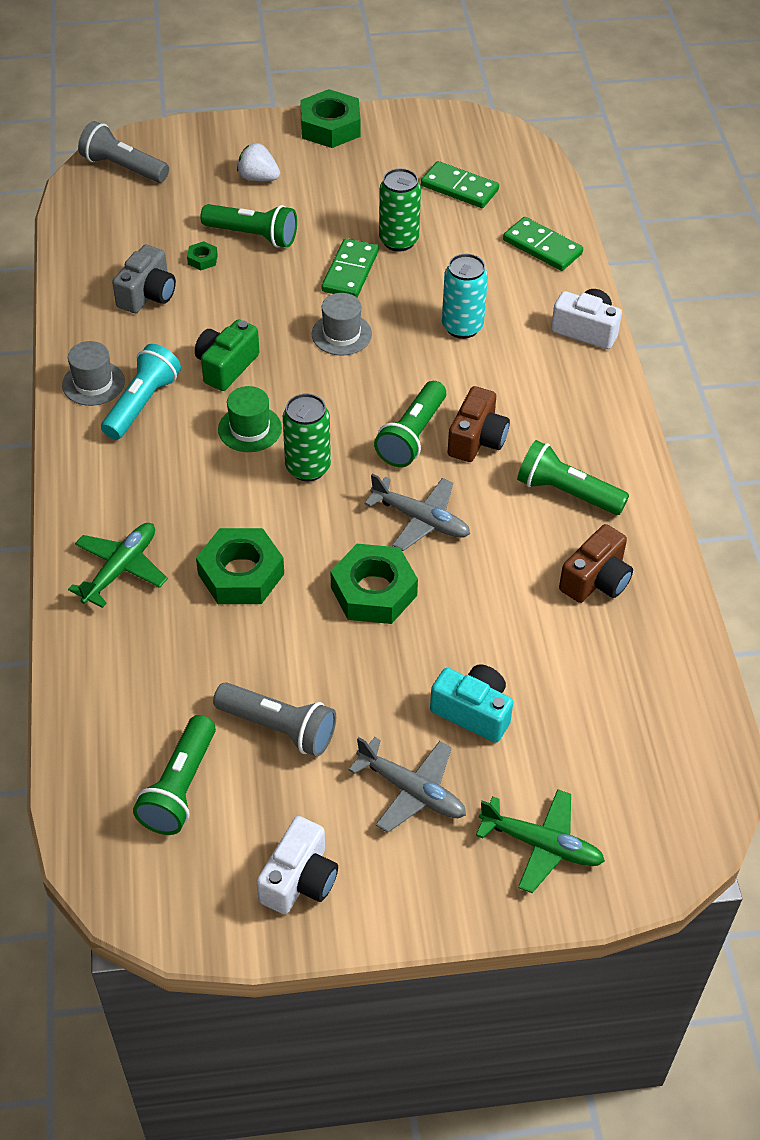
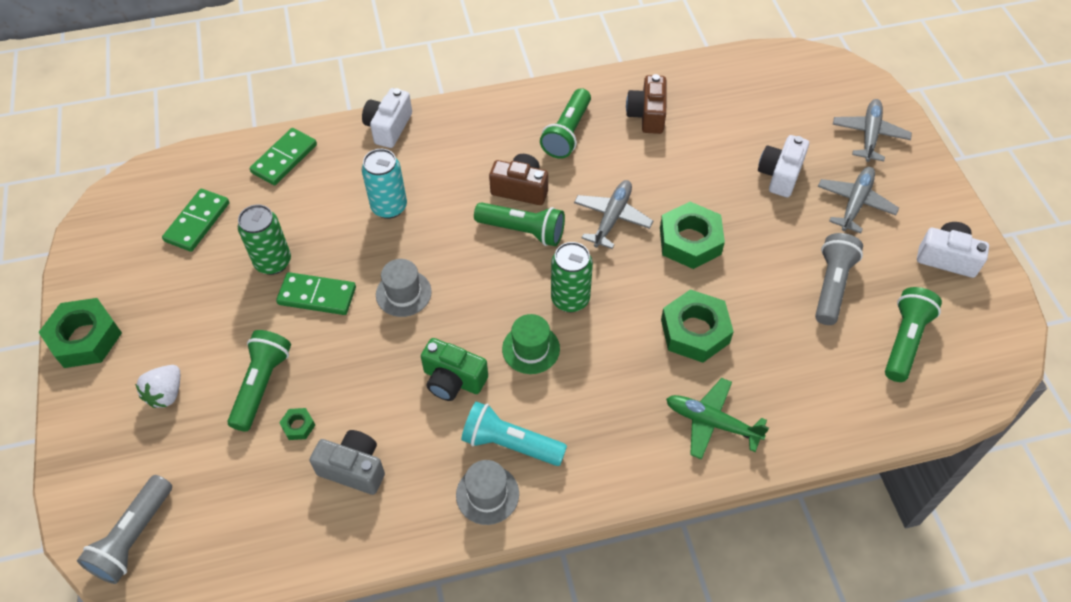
camera: 95 degrees left, 5 degrees up
(180, 787) = (904, 341): green flashlight -> green flashlight turned 75 degrees counterclockwise
(473, 712) = (780, 175): turquoise camera -> white camera
(541, 845) = (869, 135): green plane -> grey plane
(596, 580) = (647, 115): brown camera -> brown camera turned 120 degrees counterclockwise

